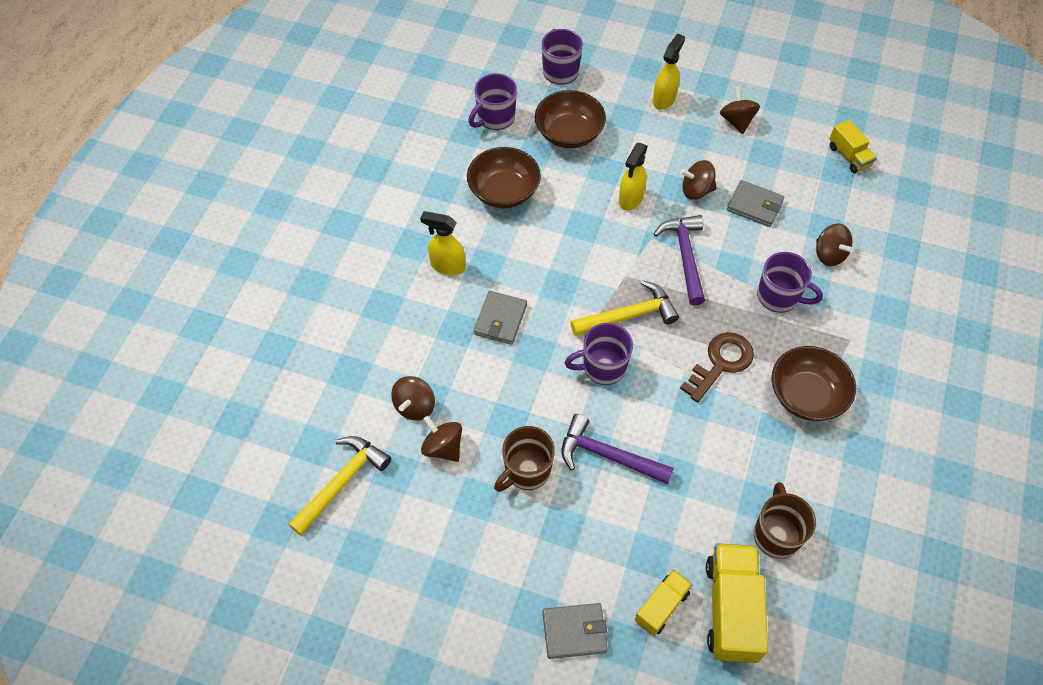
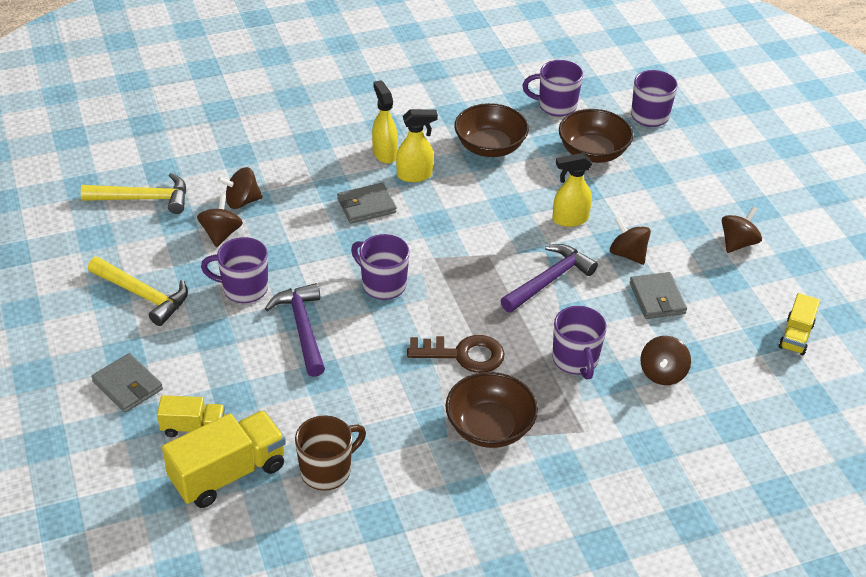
camera: 50 degrees right, 15 degrees down
(526, 471) = (243, 289): brown mug -> purple mug
(629, 315) = (450, 275): yellow hammer -> yellow hammer (143, 295)
(664, 99) = (702, 188): yellow spray bottle -> yellow spray bottle (415, 175)

